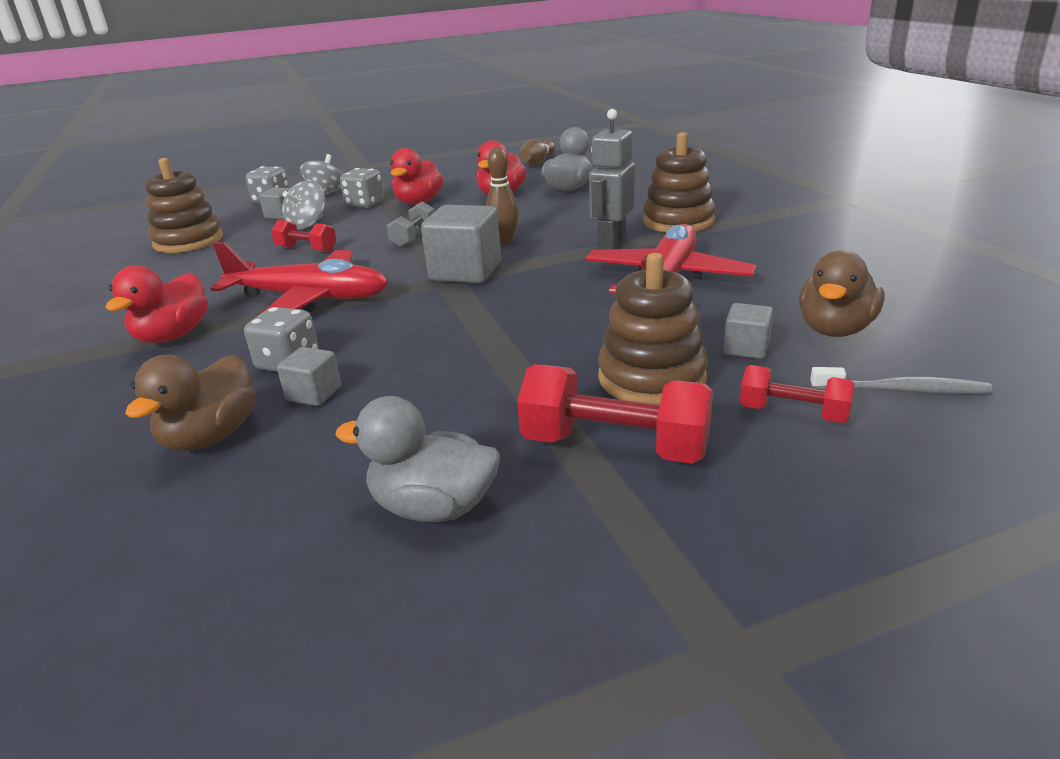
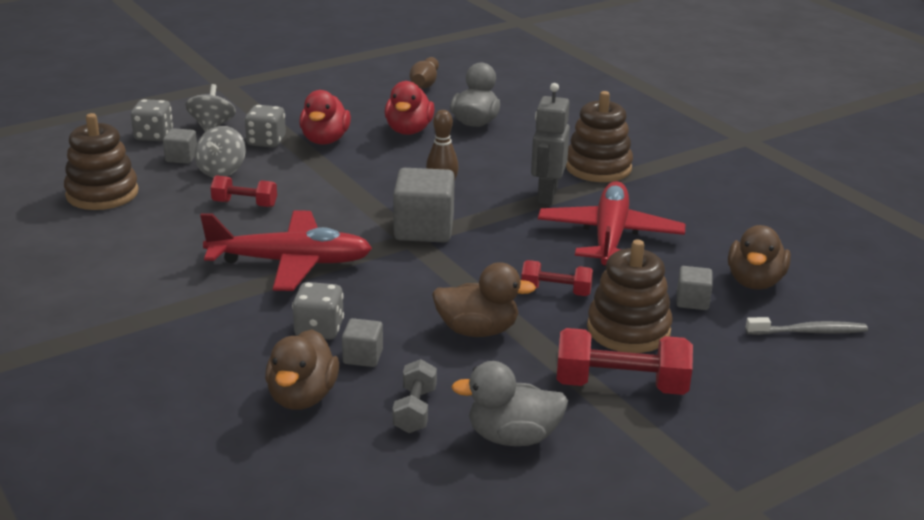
camera: 15 degrees left, 0 degrees up
(173, 335) = (186, 306): red duck -> none
(413, 237) = (348, 188): grey dumbbell -> grey dumbbell (415, 410)
(464, 371) = (477, 330): none -> brown duck
(793, 413) = (737, 353): red dumbbell -> red dumbbell (556, 291)

